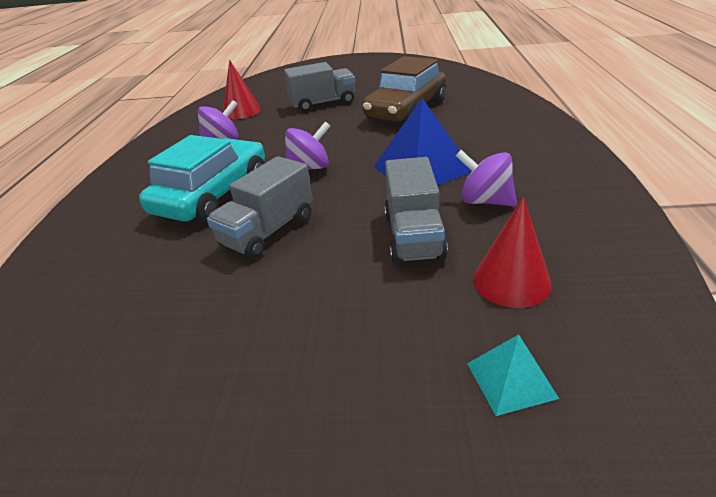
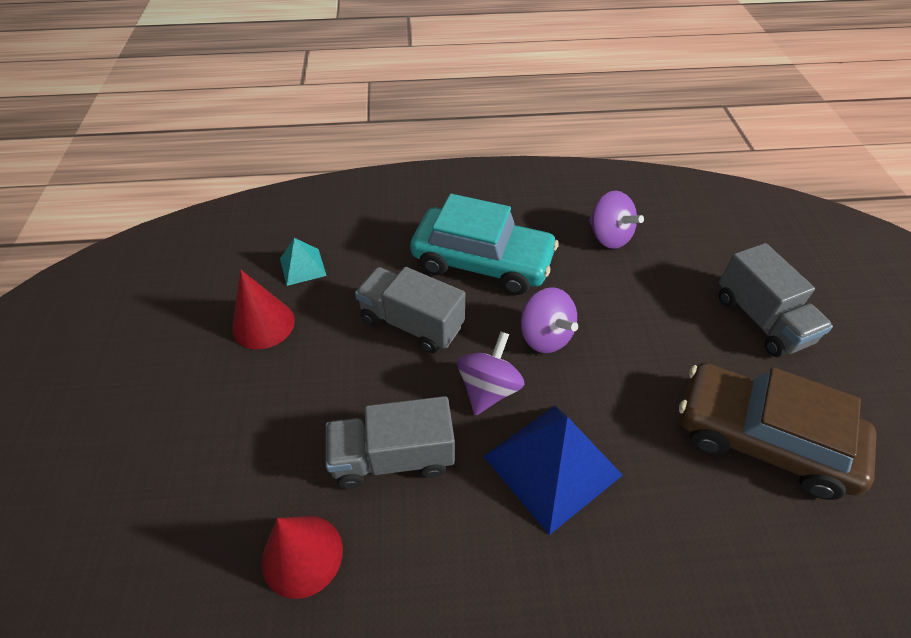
camera: 80 degrees right, 15 degrees up
(241, 111) = (706, 232): red cone -> red cone (263, 324)
(485, 201) = (465, 543): purple spinning top -> purple spinning top (488, 389)
(511, 380) = (178, 537): turquoise pyramid -> turquoise pyramid (302, 267)

